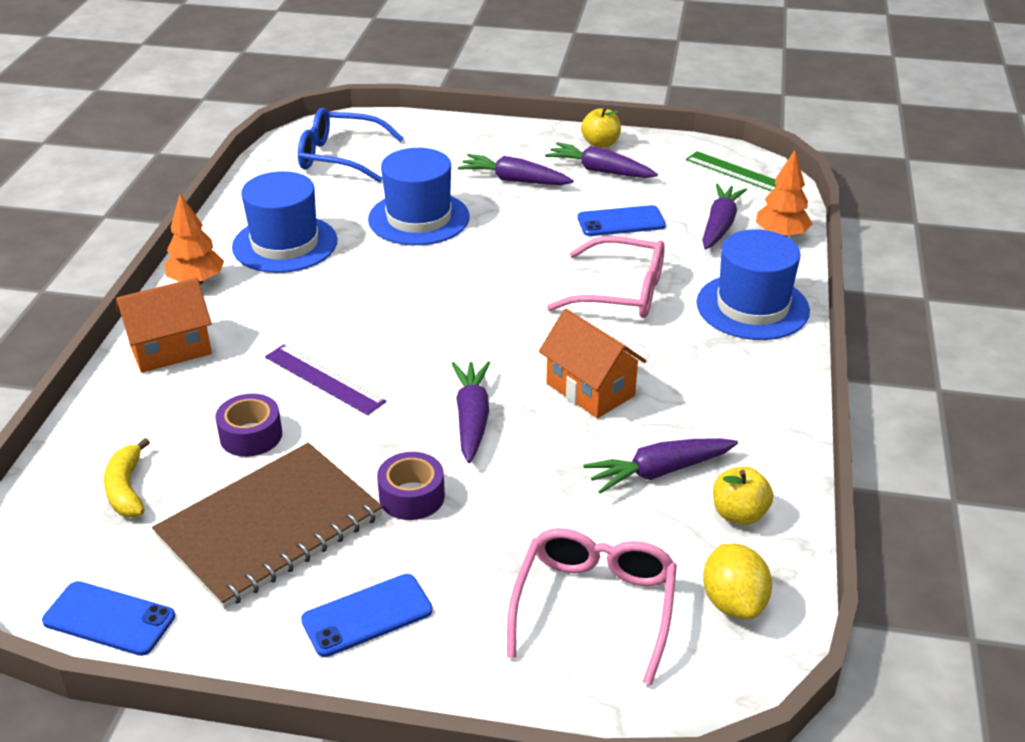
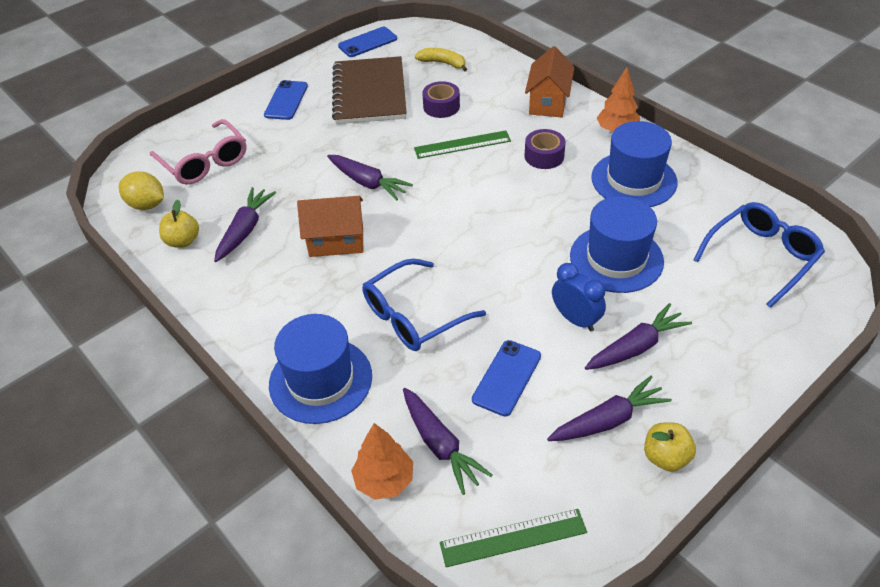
camera: 130 degrees right, 10 degrees up
(324, 379) = (462, 144): purple ruler -> green ruler
(412, 496) = (337, 139): purple tape -> purple tape (544, 156)
(519, 213) = (575, 319): none -> blue clock
(621, 292) = (413, 316): pink glasses -> blue glasses

